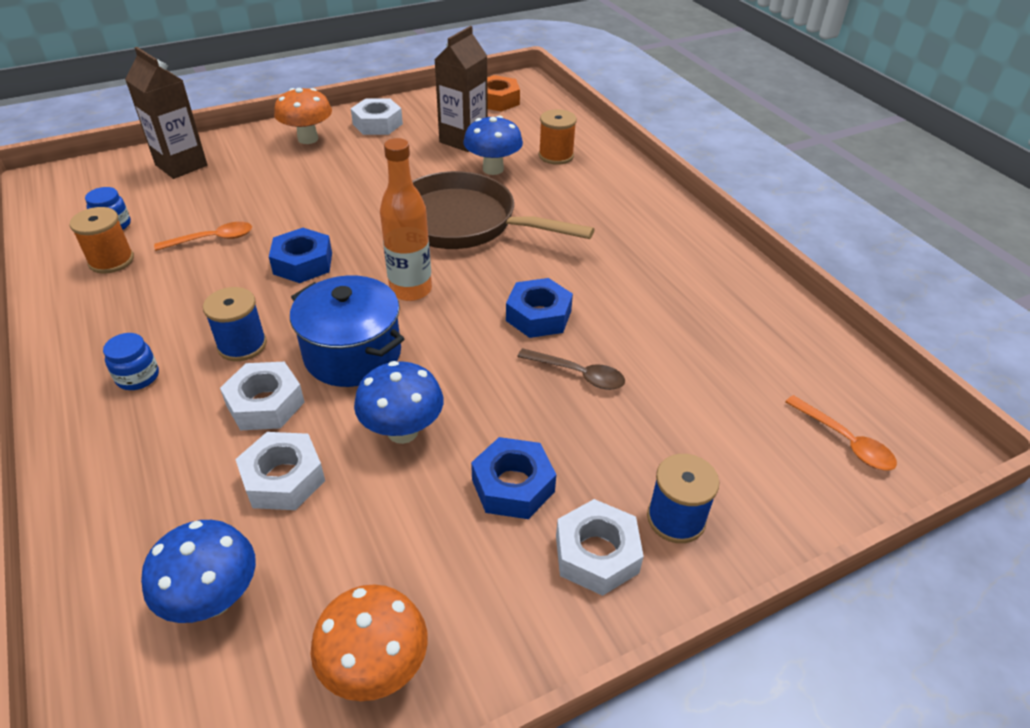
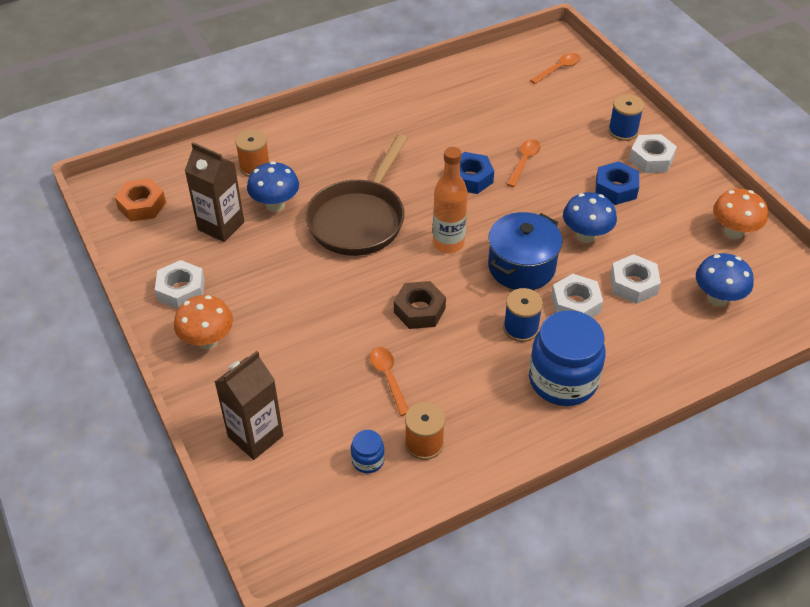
camera: 90 degrees left, 5 degrees up
(138, 377) = (563, 380): blue jar -> blue jar, size x2.26
(303, 263) = (419, 310): blue nut -> brown nut
(578, 374) = (524, 162): brown spoon -> orange spoon

